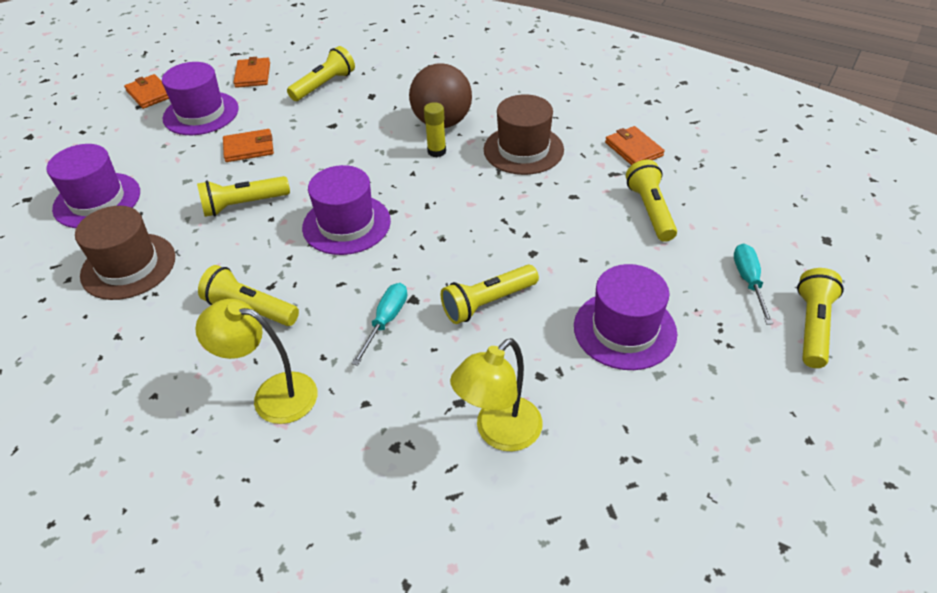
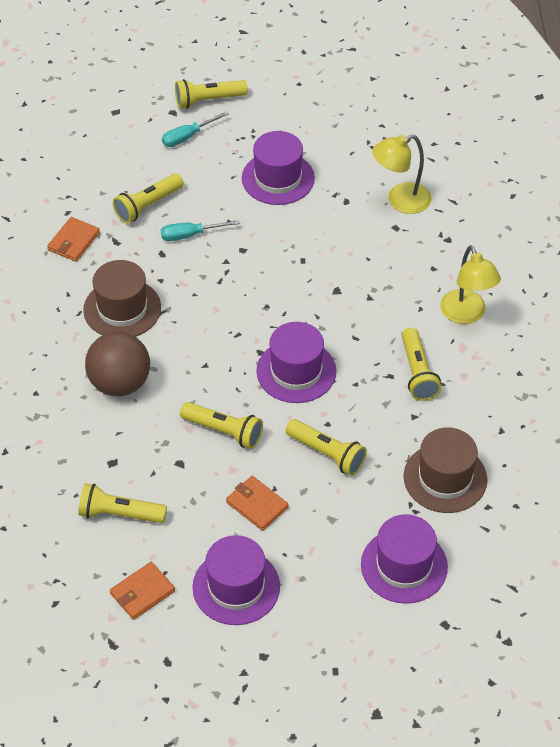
camera: 125 degrees left, 5 degrees up
(150, 94) = (237, 664): orange wallet -> none
(386, 321) = (366, 294): turquoise screwdriver -> turquoise screwdriver (190, 235)
(436, 151) = (165, 364): yellow glue stick -> none
(488, 302) = (308, 251): yellow flashlight -> yellow flashlight (223, 431)
(499, 433) = (400, 201): yellow lamp -> yellow lamp turned 150 degrees clockwise

